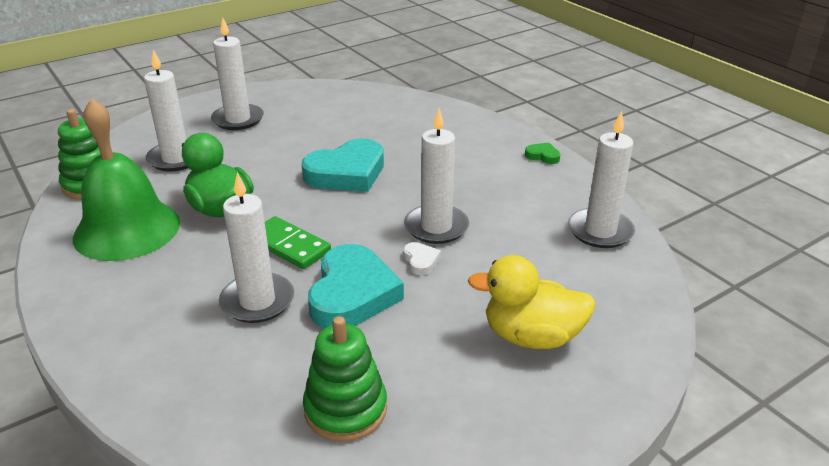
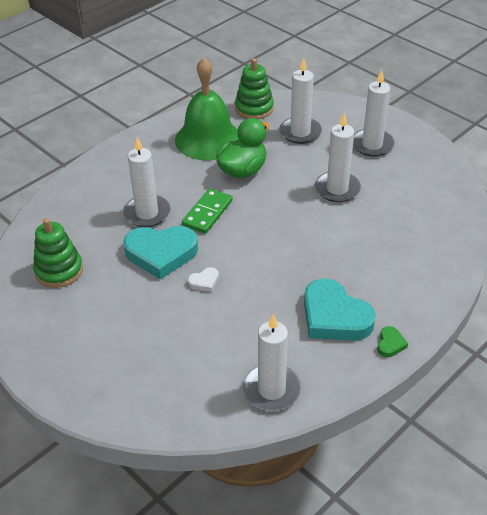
camera: 80 degrees right, 10 degrees up
(347, 173) = (312, 221): turquoise heart -> turquoise heart (334, 317)
(436, 227) = (250, 284): white candle -> white candle (337, 189)
(531, 336) = (130, 350): yellow duck -> none

